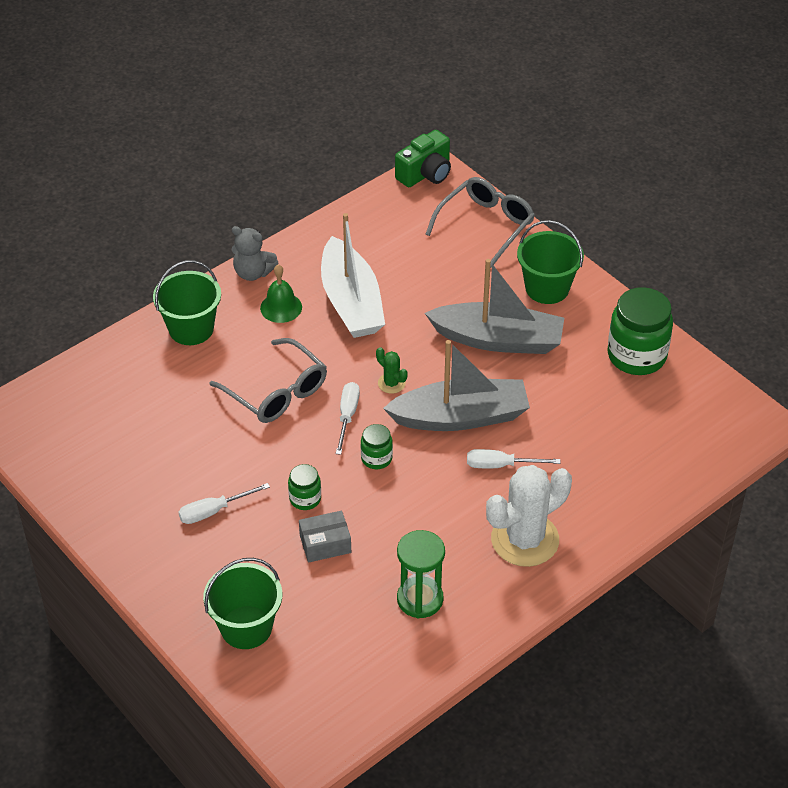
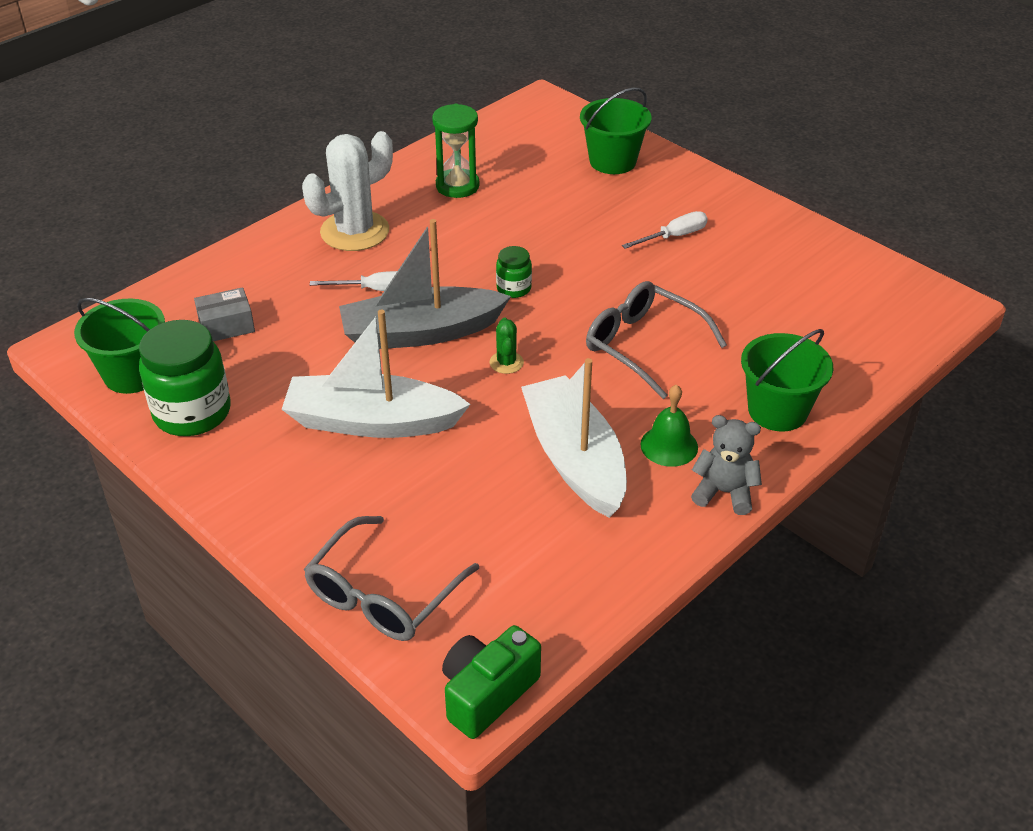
camera: 175 degrees right, 5 degrees down
(305, 499) = (583, 251): green jar -> none
(325, 544) = (554, 218): grey box -> grey box (226, 326)
(347, 416) = (553, 326): white screwdriver -> none
(391, 383) = (506, 363): green cactus -> green cactus turned 45 degrees clockwise
(498, 339) = (372, 422): grey boat -> white boat
(547, 288) = (298, 496): green bucket -> green bucket (133, 374)

